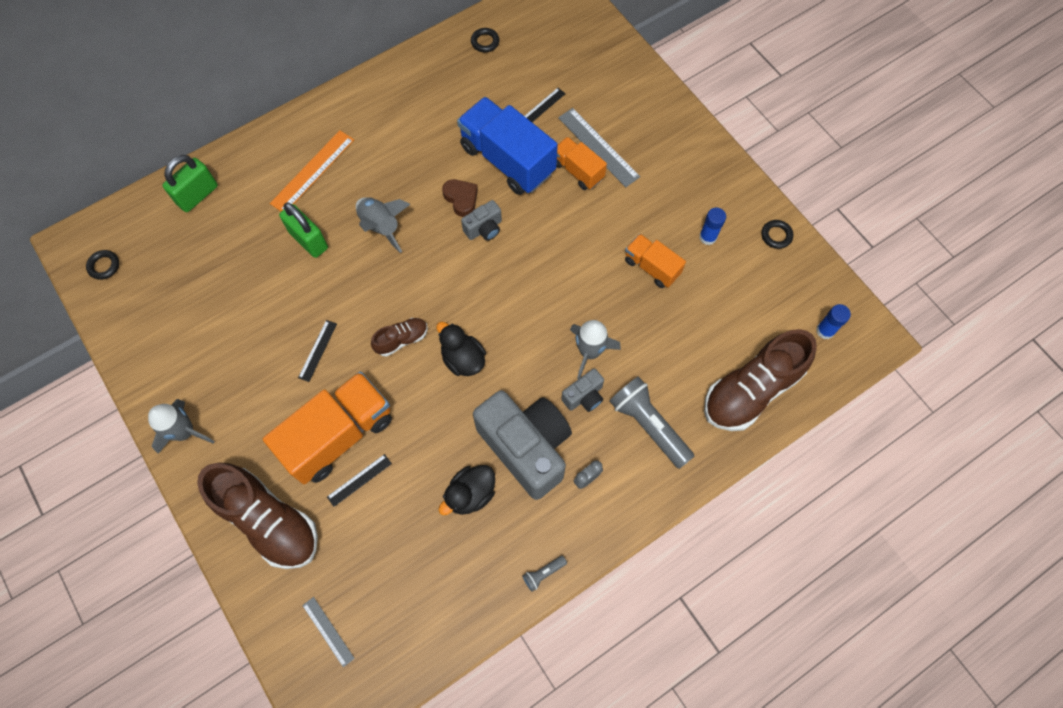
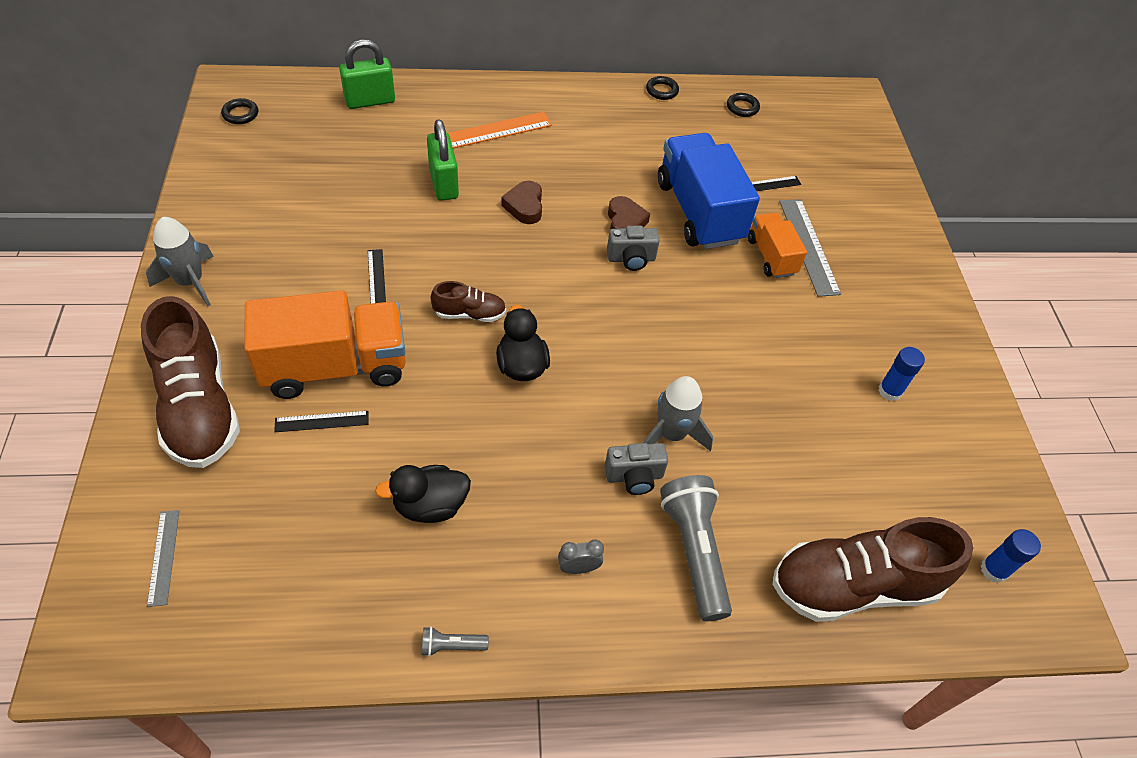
camera: 25 degrees right, 15 degrees down
(318, 350) = (377, 279): black ruler -> black ruler turned 60 degrees counterclockwise
(381, 226) = (524, 206): grey rocket -> brown heart
(526, 447) = (529, 493): grey camera -> none
(651, 267) = (801, 387): orange truck -> none
(776, 235) = (980, 432): black ring -> black ring (662, 91)

